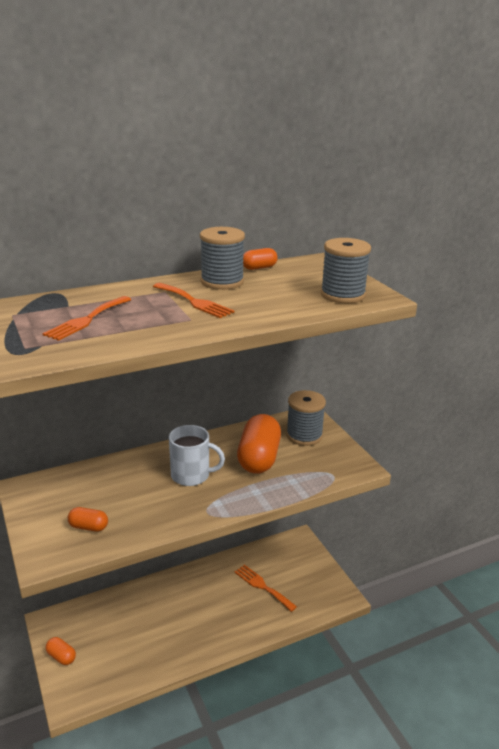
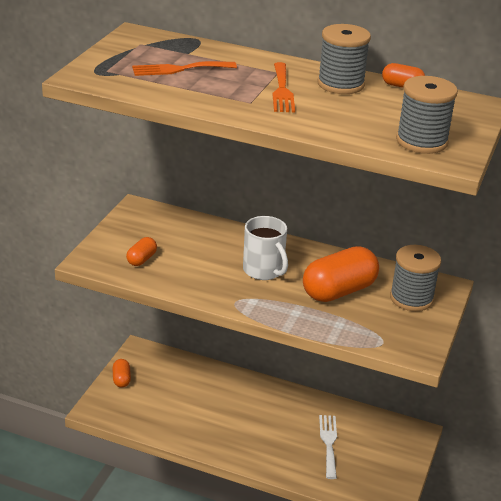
camera: 45 degrees right, 5 degrees up
(88, 527) = (142, 259): orange capsule -> orange capsule turned 60 degrees clockwise
(262, 586) = (329, 443): orange fork -> white fork

